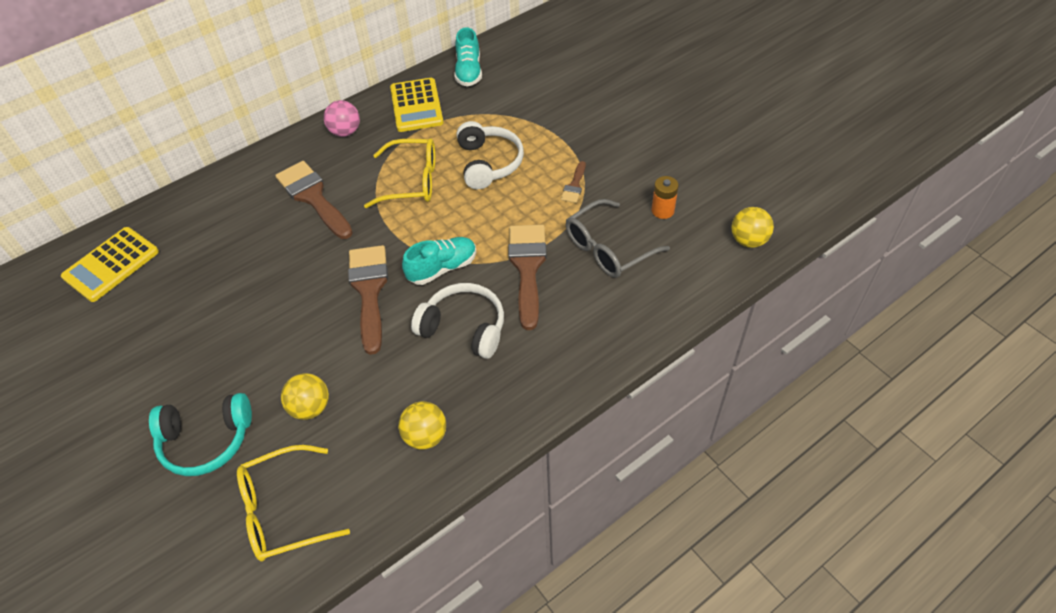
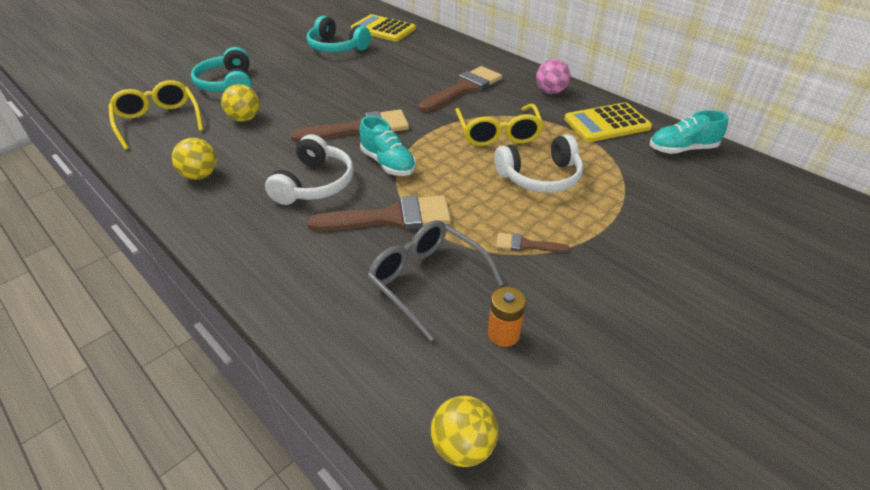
camera: 80 degrees right, 10 degrees down
(145, 318) = (336, 47): none -> turquoise headphones

